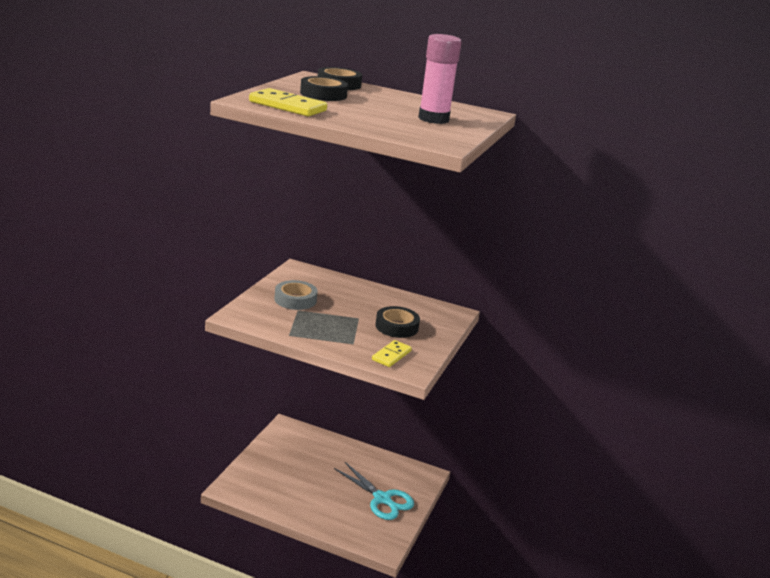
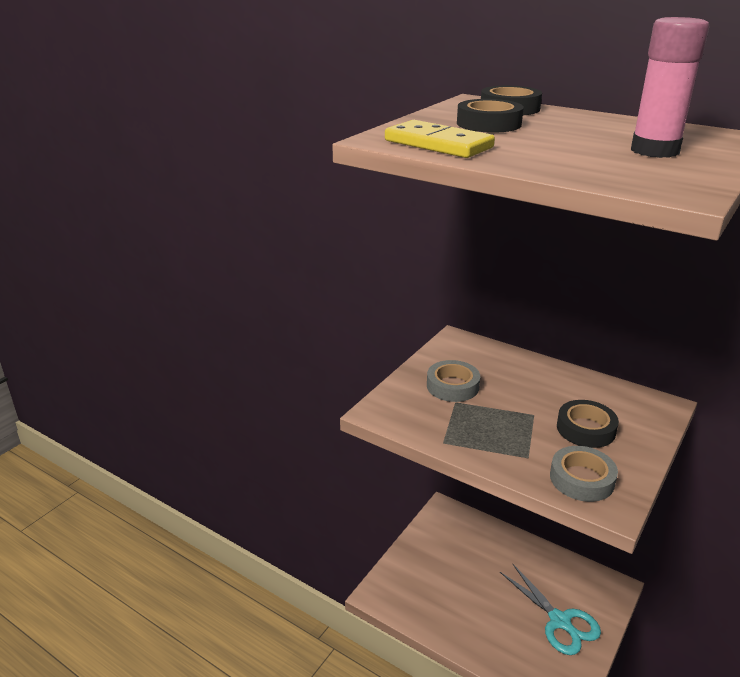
camera: 15 degrees right, 5 degrees up
(391, 355) = (582, 479): yellow domino -> grey tape

